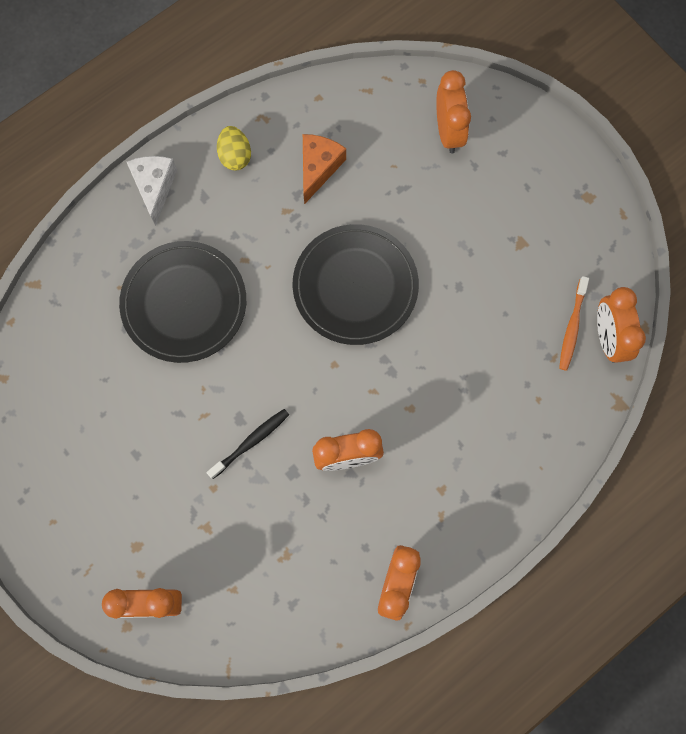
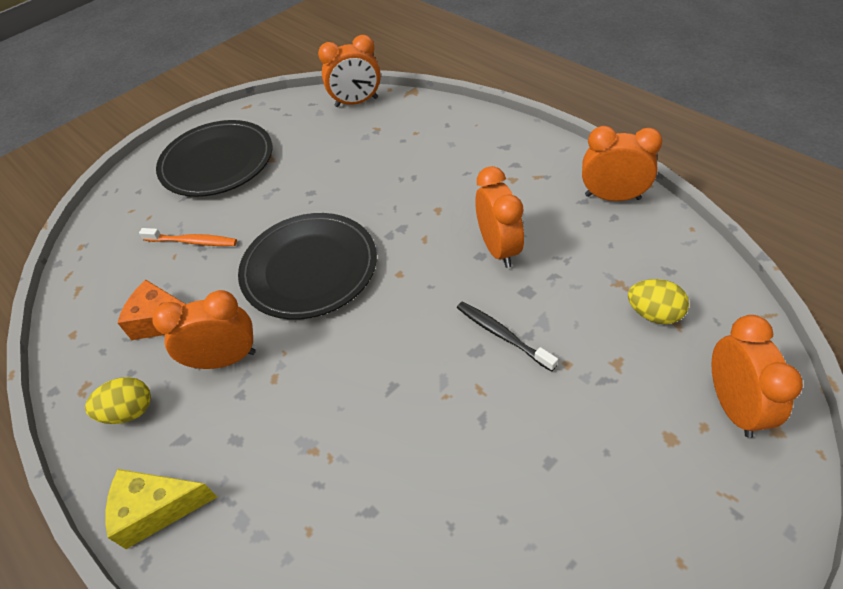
camera: 90 degrees left, 25 degrees down
(154, 187) = (157, 509): white cheese -> yellow cheese
(184, 303) = (332, 438): black plate -> black plate (217, 162)
(248, 573) = (653, 314): none -> yellow egg
(448, 131) = (144, 219): orange clock -> orange clock (225, 359)
(572, 327) = (348, 121): orange toothbrush -> orange toothbrush (193, 242)

